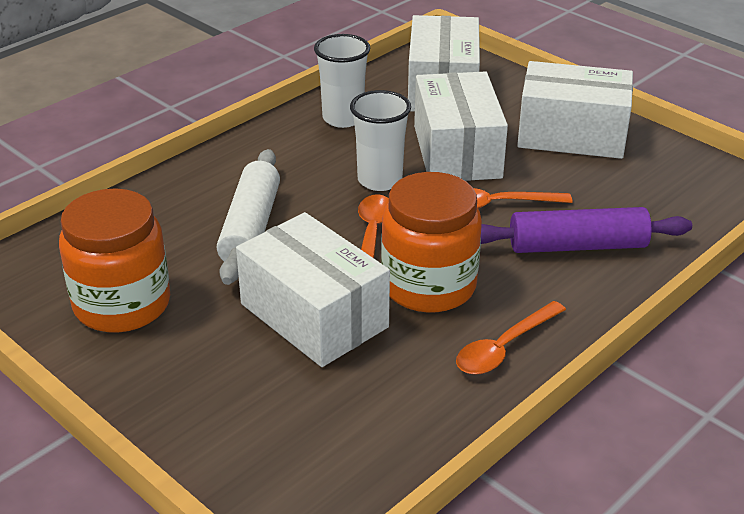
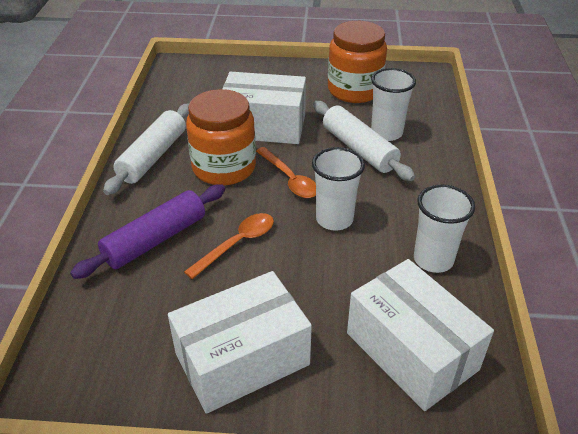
camera: 140 degrees right, 5 degrees up
(190, 229) = (386, 133): none -> white cup
(457, 152) = (314, 277): white box -> none
(504, 347) = (153, 156): orange spoon -> white rolling pin

